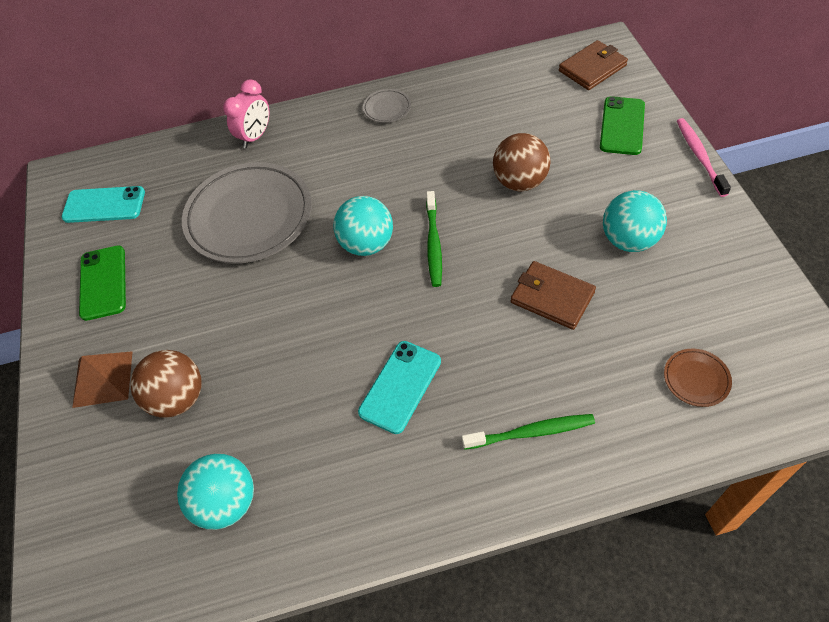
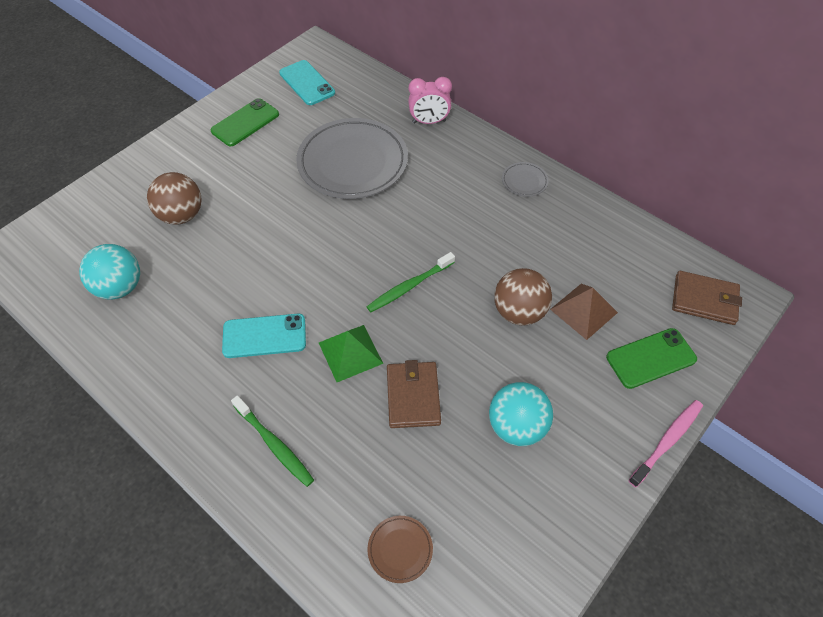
camera: 50 degrees right, 0 degrees up
(103, 379) = (174, 169): brown pyramid -> brown pyramid (583, 311)
(366, 244) = (378, 244): turquoise ball -> none
(472, 323) = (350, 352): none -> green pyramid

